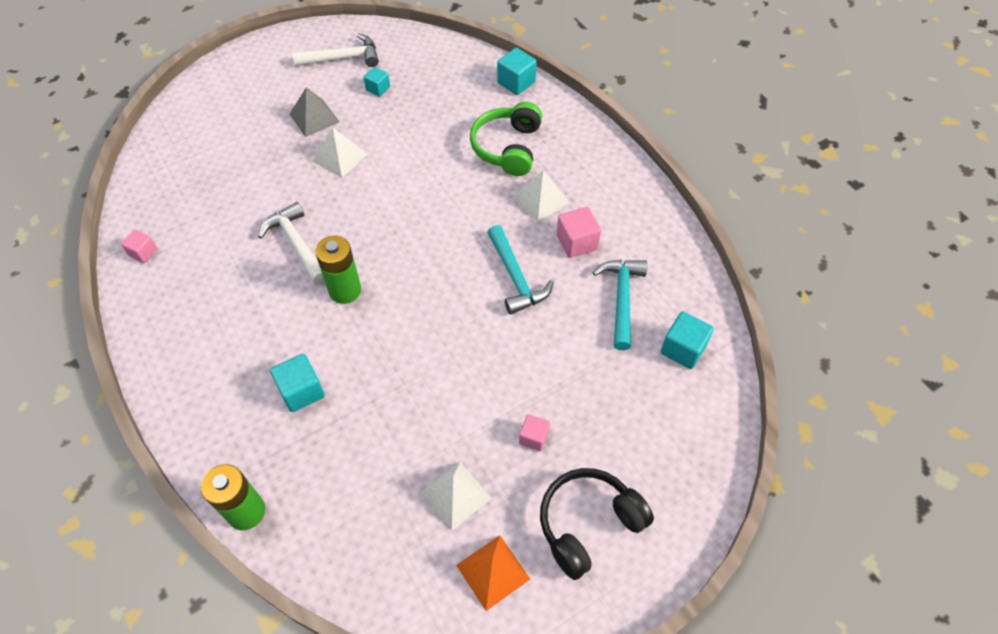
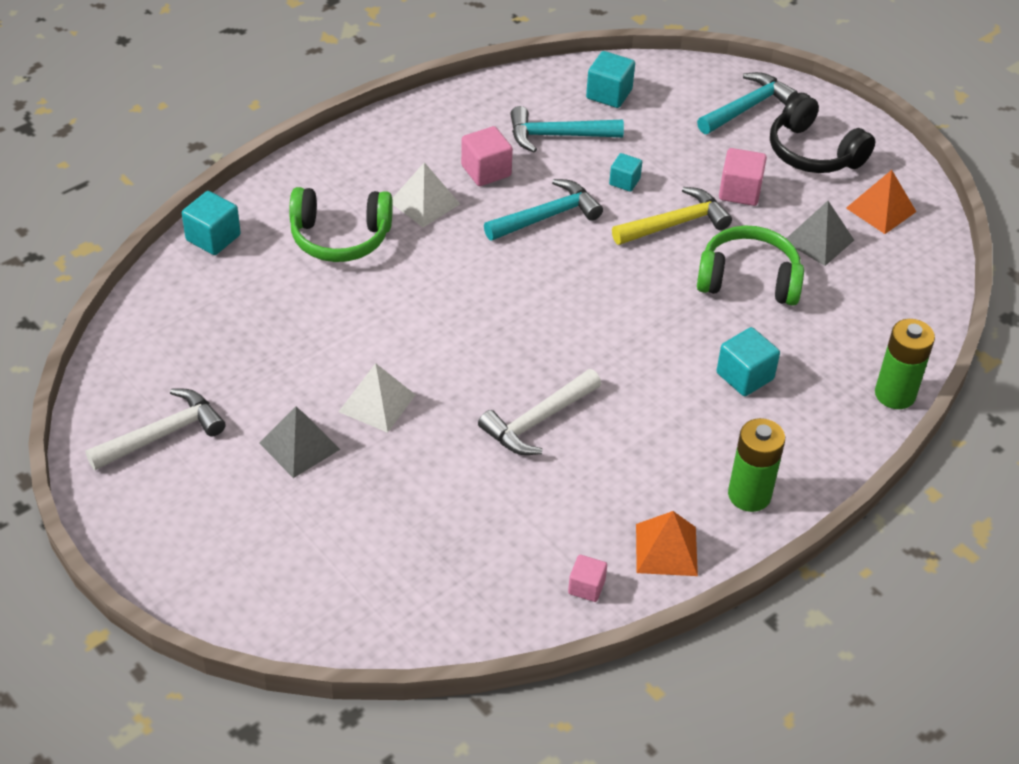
camera: 100 degrees left, 10 degrees down
(154, 304) = (666, 549): none -> orange pyramid
(343, 58) = (162, 435): white hammer -> white hammer turned 75 degrees clockwise
(345, 290) = (599, 361): green battery -> green battery (749, 495)
(378, 88) = (232, 382): turquoise cube -> turquoise cube (624, 181)
(414, 419) = (748, 280): none -> green headphones
(456, 495) = (818, 240): white pyramid -> grey pyramid
(494, 373) = (675, 224): none -> yellow hammer
(533, 437) = (740, 191): pink cube -> pink cube, size x1.57
(663, 473) = (747, 108): none -> turquoise hammer

